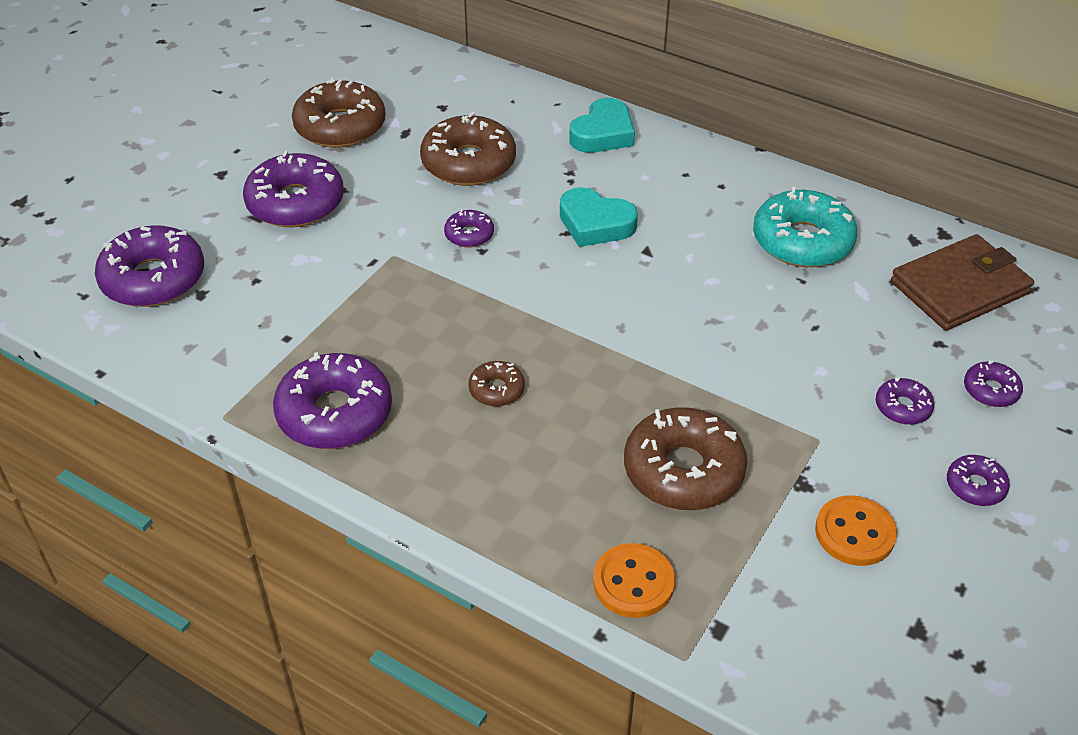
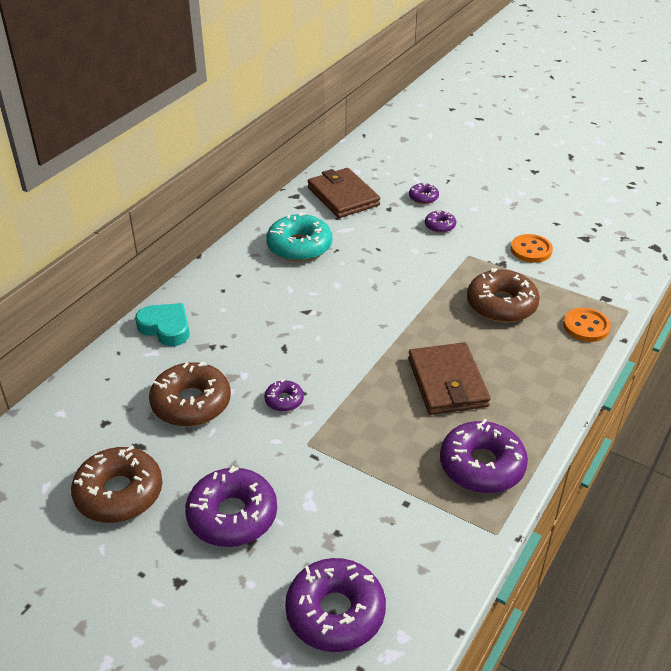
camera: 90 degrees left, 5 degrees down
(496, 389) = (447, 382): brown donut -> brown wallet
(595, 224) = (275, 334): turquoise heart -> none
(975, 486) = (491, 211): purple donut -> none

